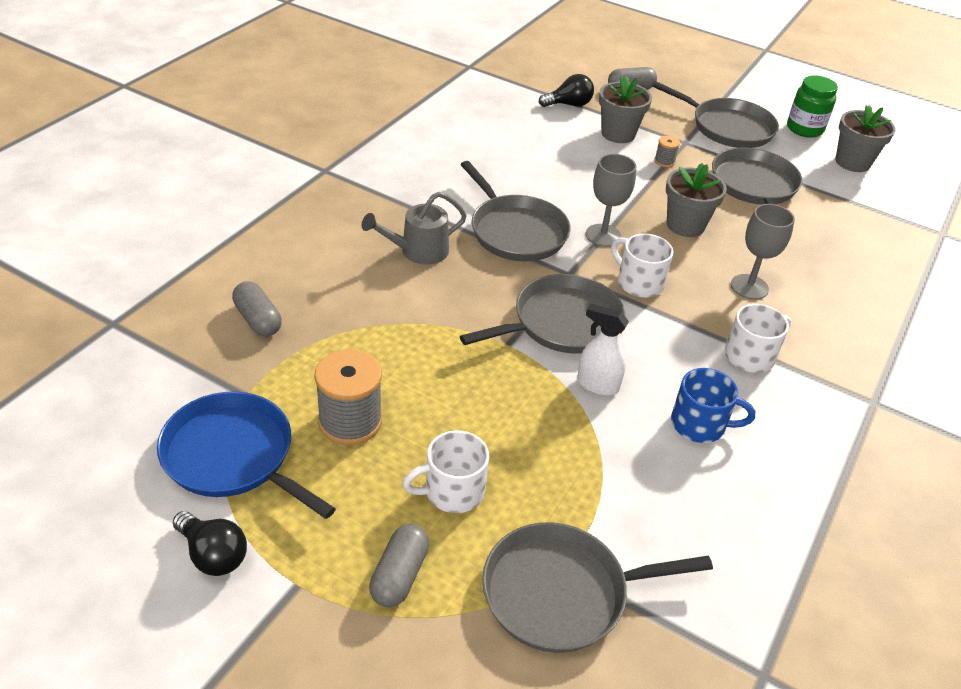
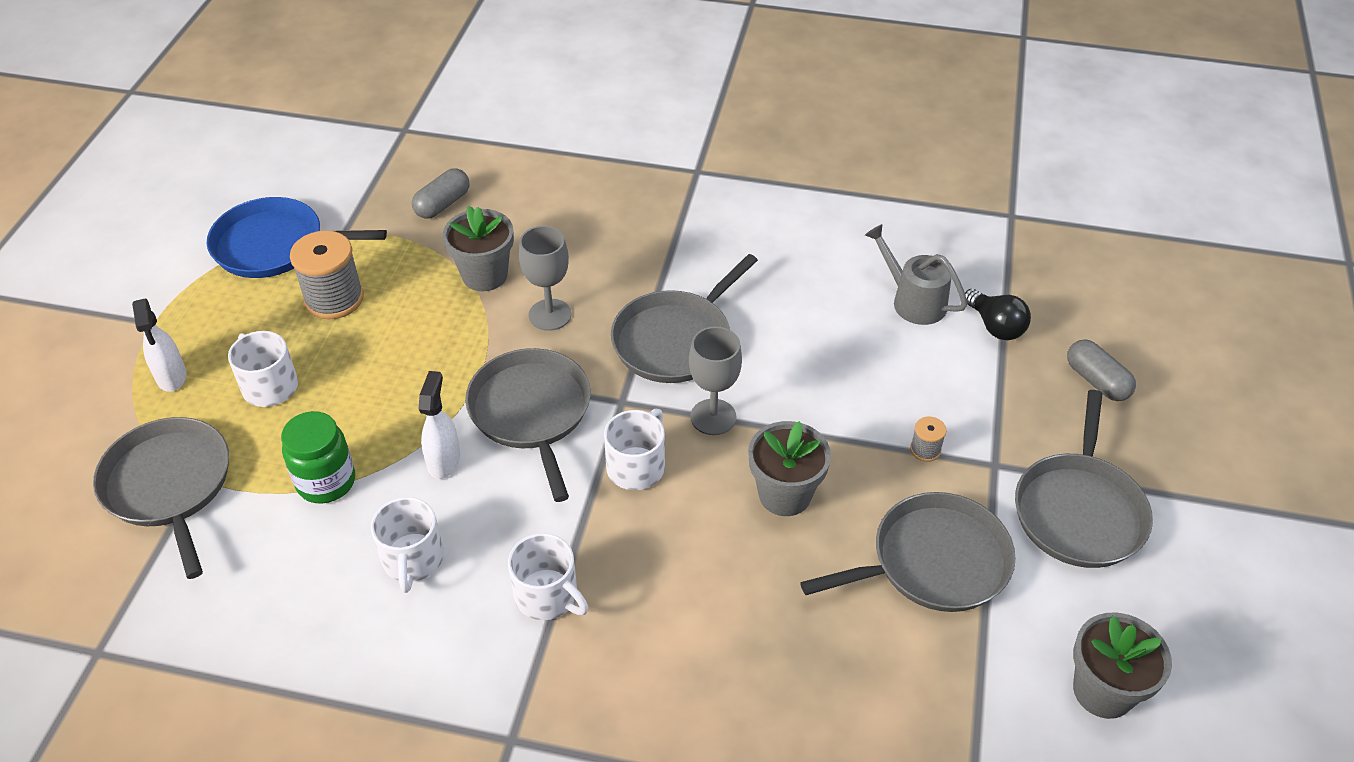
camera: 75 degrees right, 5 degrees up
(213, 555) = (174, 269): black light bulb -> none
(233, 456) = (275, 245): blue pan -> blue pan turned 105 degrees counterclockwise
(399, 575) = (172, 377): grey capsule -> white spray bottle
(418, 251) = (596, 274): grey watering can -> grey watering can (912, 300)
(562, 323) = (531, 412): grey pan -> grey pan turned 150 degrees counterclockwise
(618, 134) = (959, 389): grey flower pot -> grey flower pot (485, 275)
(700, 424) = (412, 560): blue mug -> white mug
(749, 287) = (685, 580): grey goblet -> grey goblet (550, 315)
(804, 129) = (1160, 614): green jar -> green jar (326, 482)

